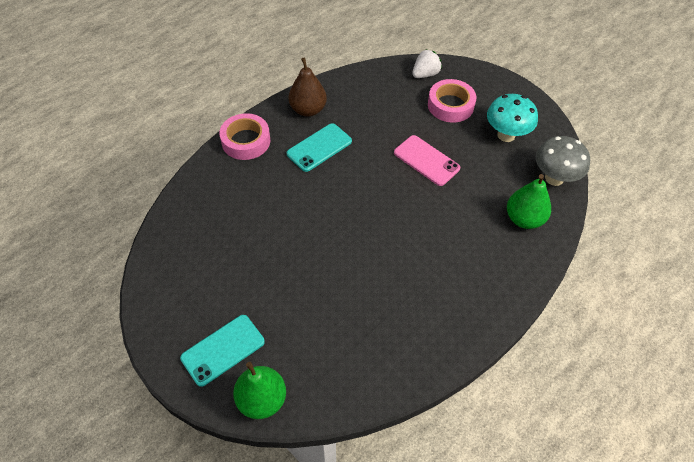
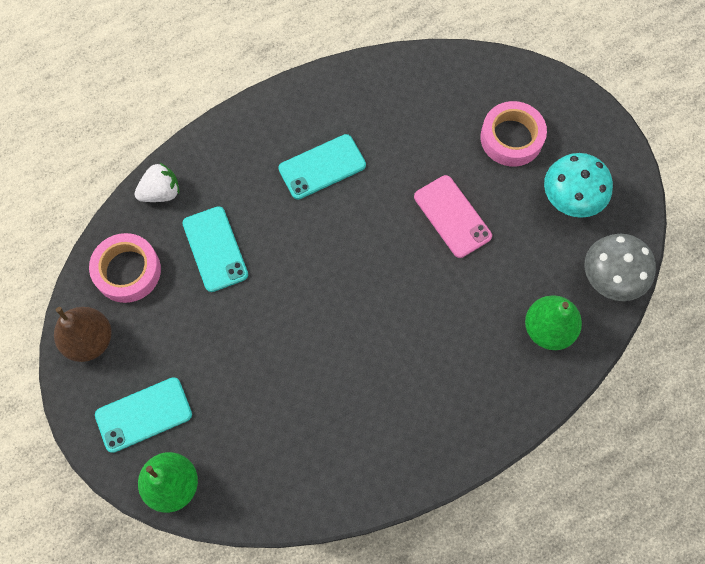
camera: 15 degrees right, 15 degrees up
(246, 141) = (233, 137): pink tape -> pink tape (127, 271)
(252, 217) = (215, 249): none -> turquoise phone
(308, 110) = (323, 105): brown pear -> brown pear (90, 340)
(425, 74) = (493, 80): white strawberry -> white strawberry (161, 192)

